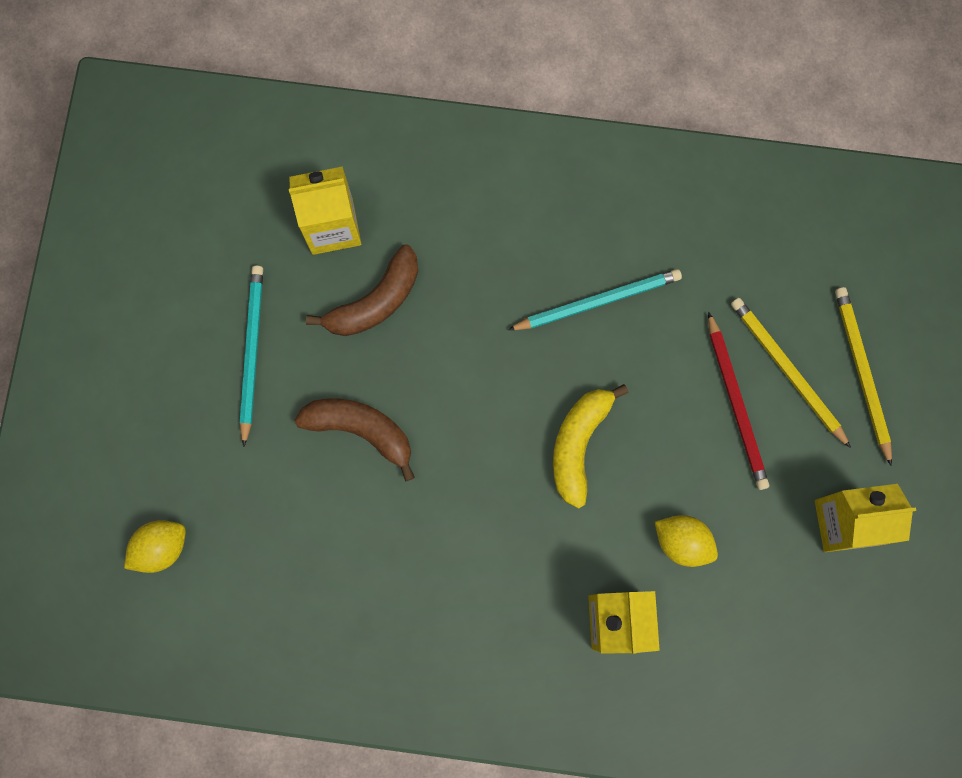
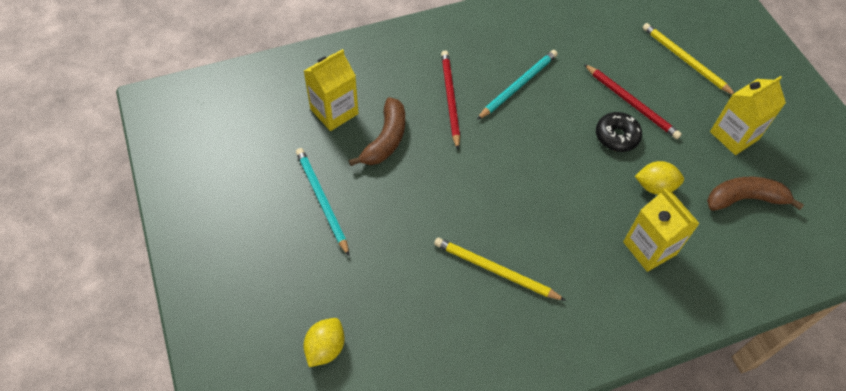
camera: 30 degrees left, 20 degrees down
(361, 430) = (420, 214): brown banana -> brown banana (744, 199)
(493, 279) = (450, 99): none -> red pencil
(578, 444) = (558, 162): yellow banana -> none
(681, 444) = (616, 136): none -> black donut
(787, 370) = (646, 75): yellow pencil -> yellow pencil (495, 270)

